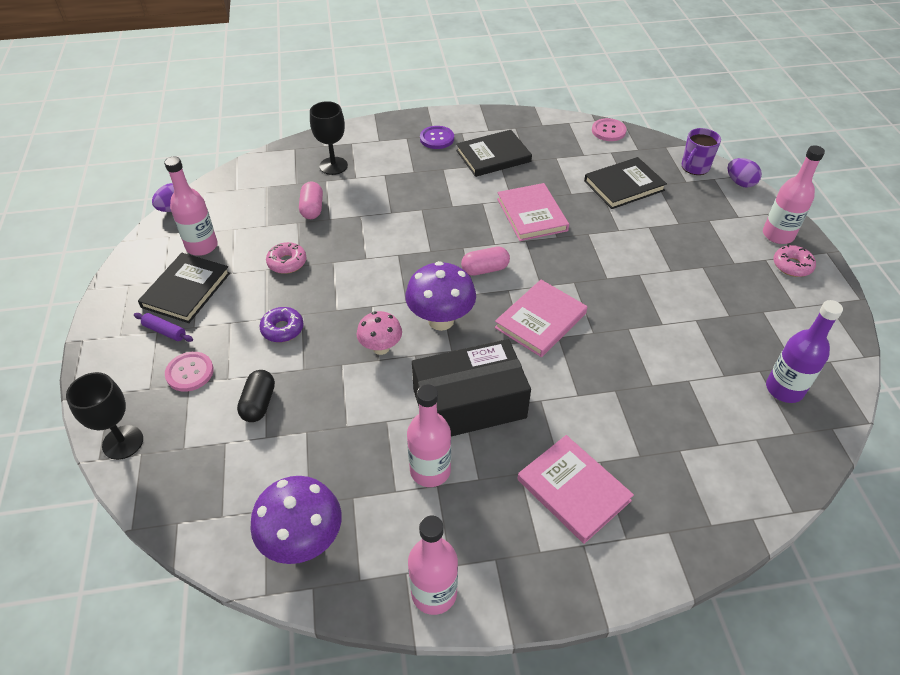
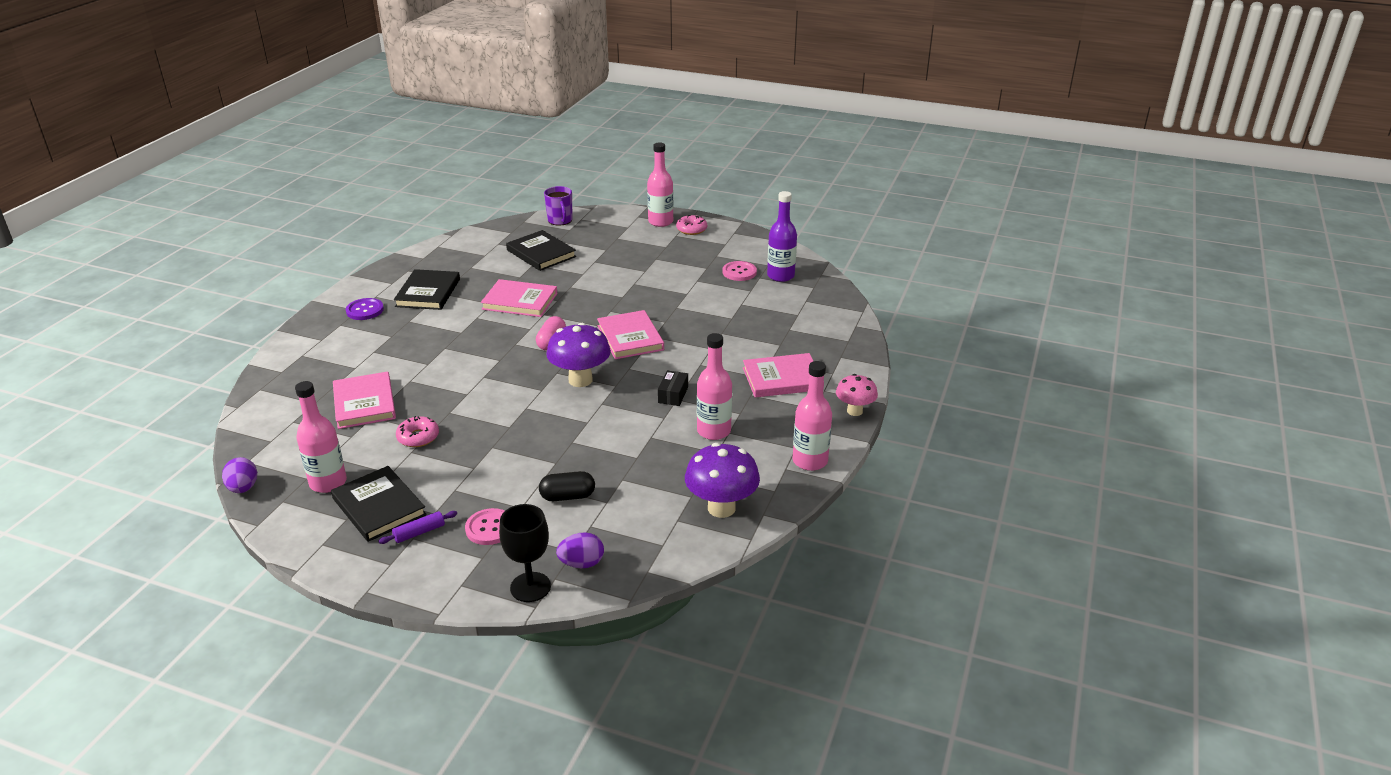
camera: 60 degrees left, 15 degrees down
(259, 403) = (567, 496): black capsule -> black capsule turned 45 degrees counterclockwise
(282, 329) = (498, 462): purple donut -> none
(312, 209) = (364, 403): pink capsule -> pink book
(333, 166) = (320, 374): black goblet -> none
(381, 348) = (576, 417): pink mushroom -> pink mushroom (854, 411)
(469, 404) = (673, 395): black box -> black box, size x0.40
(608, 131) = (473, 235): pink button -> pink button (739, 272)
(624, 186) = (541, 253): black book -> black book turned 45 degrees counterclockwise
(740, 183) = (597, 212): purple egg -> purple egg (581, 563)

